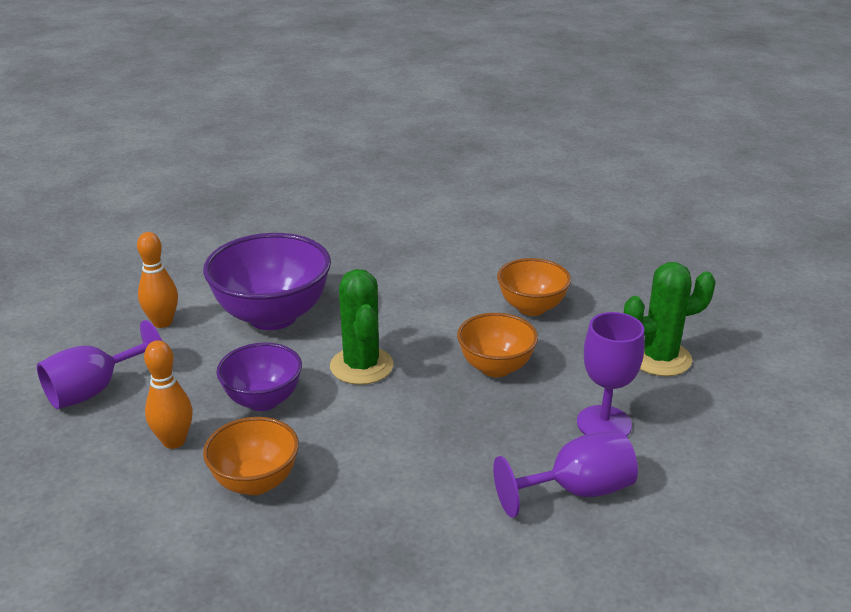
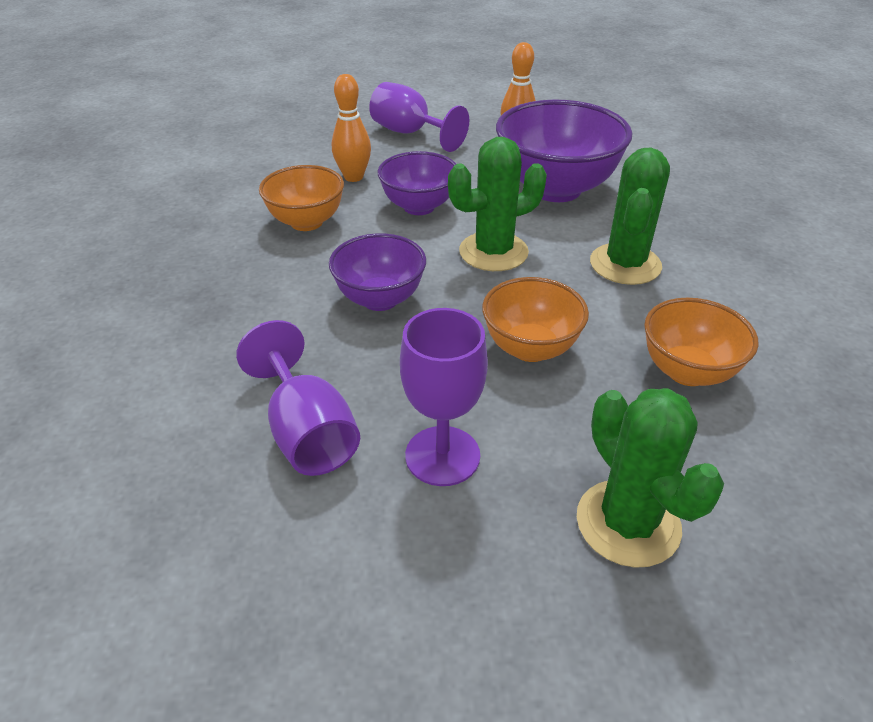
camera: 80 degrees right, 10 degrees up
(403, 305) = (625, 264): none -> green cactus
(412, 439) = (380, 299): none -> purple bowl

